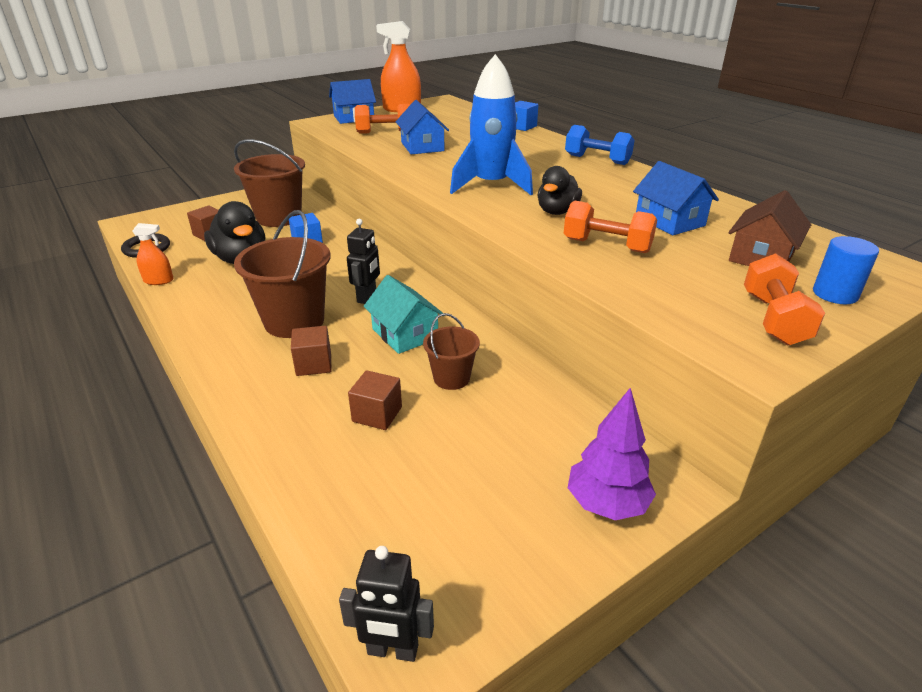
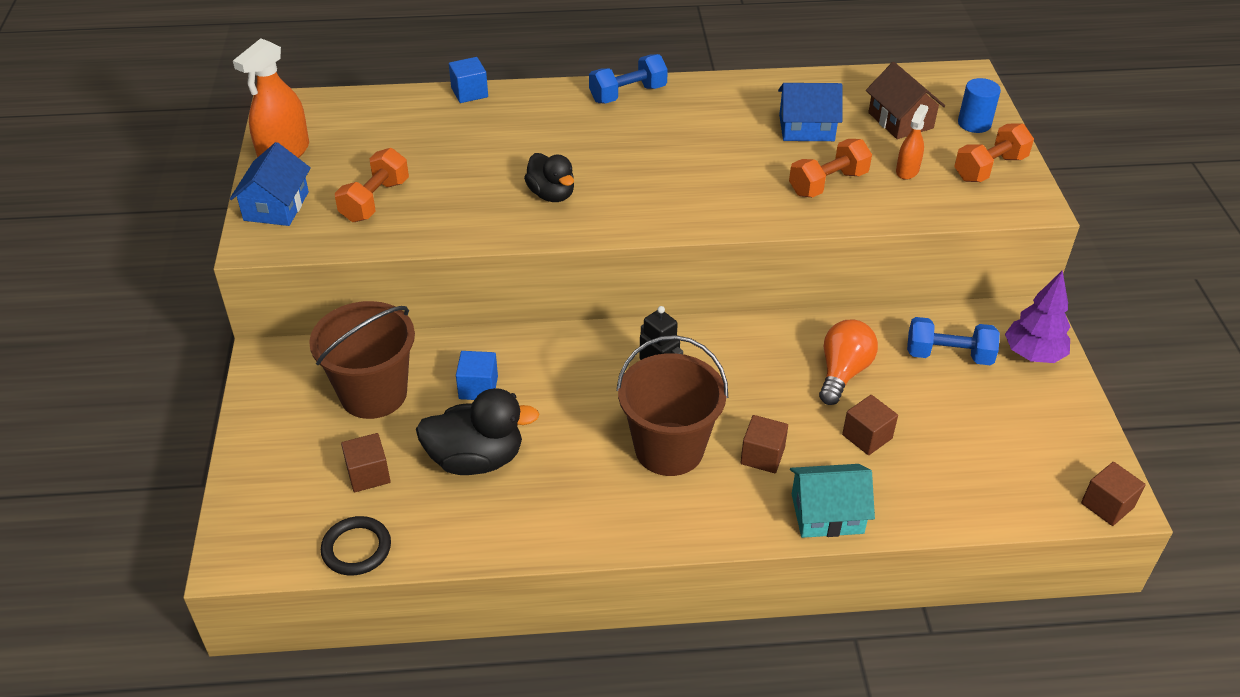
camera: 60 degrees left, 10 degrees up
(158, 281) = (474, 549): orange spray bottle -> orange spray bottle (907, 171)
(392, 650) = (1107, 505): black robot -> brown cube
(405, 334) = (750, 376): turquoise house -> turquoise house (827, 513)
(422, 147) = (465, 190): blue house -> none
(451, 378) = (843, 372): brown bucket -> orange light bulb
(491, 185) = (637, 189): blue rocket -> none
(539, 437) = (948, 355): none -> blue dumbbell
(557, 211) = (737, 177): black duck -> black duck (551, 194)
(774, 319) = (989, 168): orange dumbbell -> orange dumbbell turned 75 degrees counterclockwise

